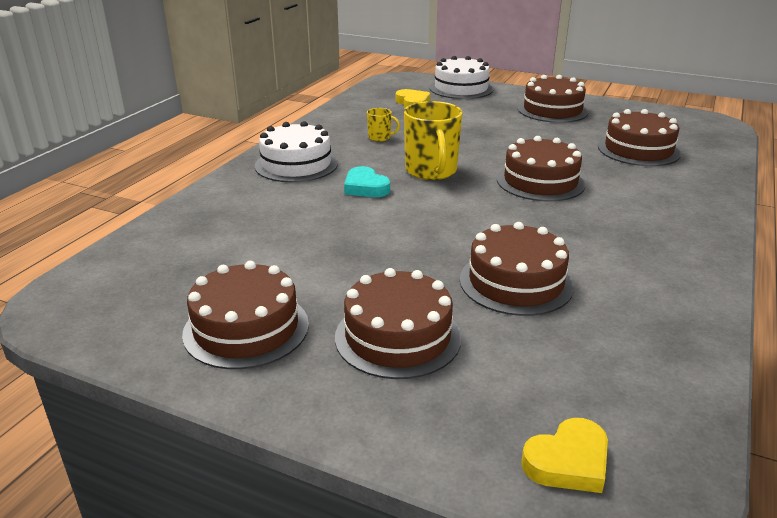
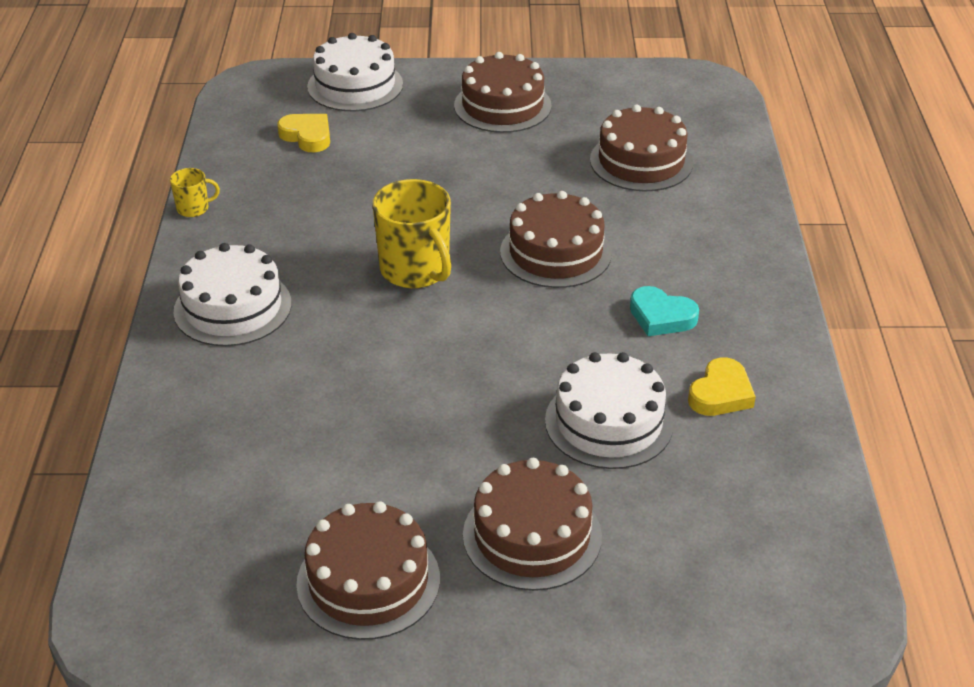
camera: 25 degrees left, 10 degrees up
(365, 187) = (352, 324): turquoise heart -> turquoise heart (661, 316)
(380, 137) = (309, 222): yellow mug -> yellow mug (193, 208)
(516, 282) = (608, 422): brown cake -> white cake
(568, 462) = (756, 615): yellow heart -> yellow heart (721, 393)

